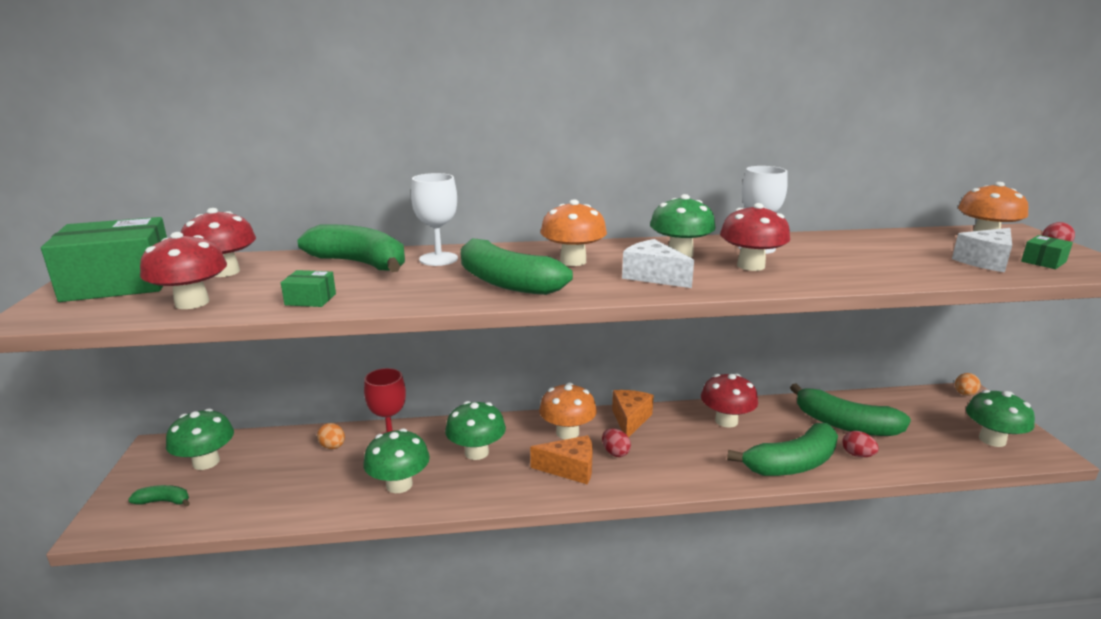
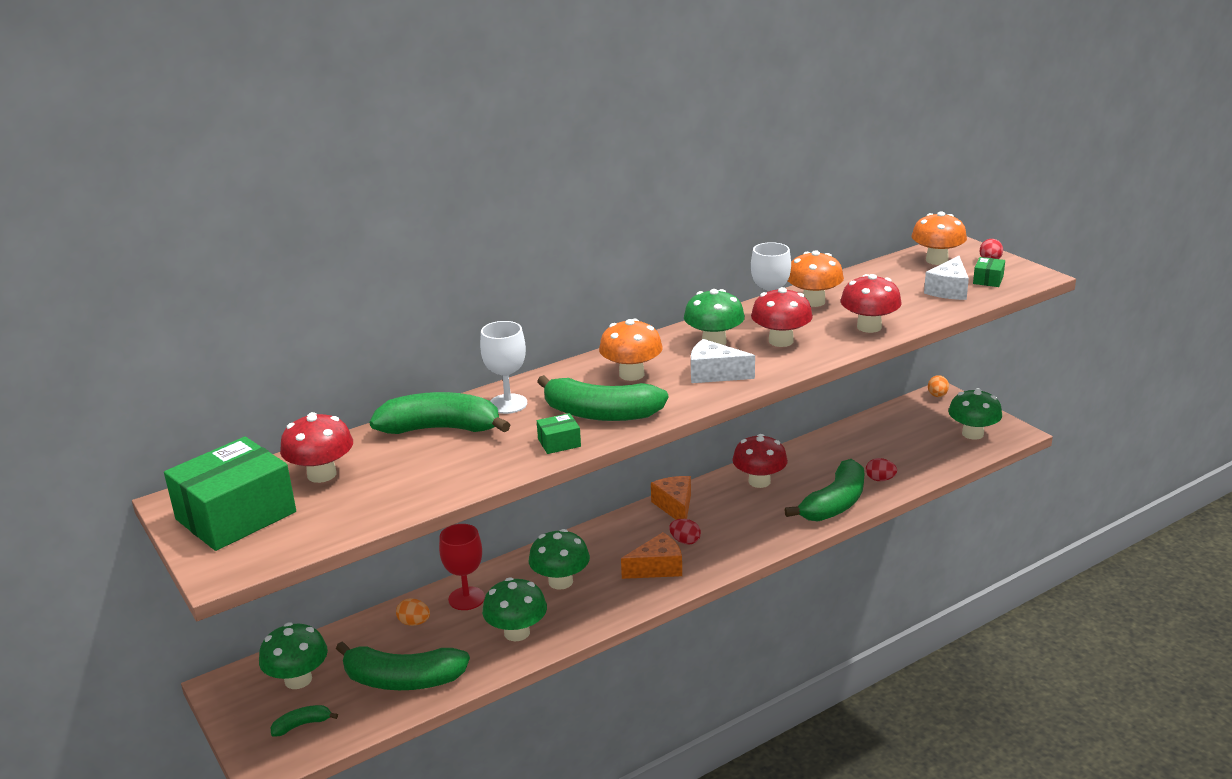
camera: 25 degrees left, 5 degrees up
(192, 303) = (350, 513): red mushroom -> red mushroom (869, 327)
(310, 299) = (454, 479): green box -> green box (559, 443)
(567, 433) = (628, 537): orange mushroom -> orange mushroom (813, 302)
(845, 424) = (857, 454): green banana -> green banana (403, 680)

